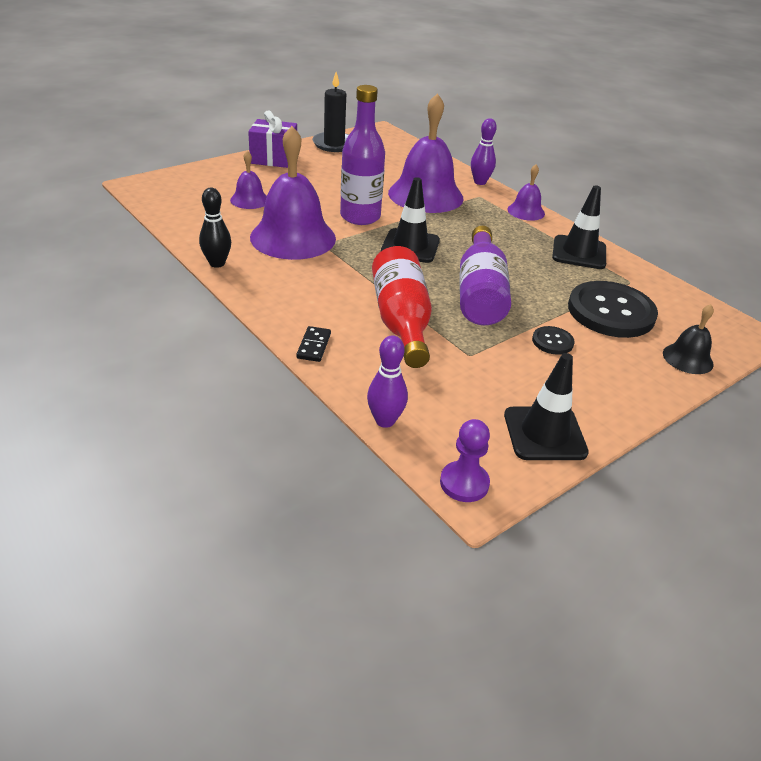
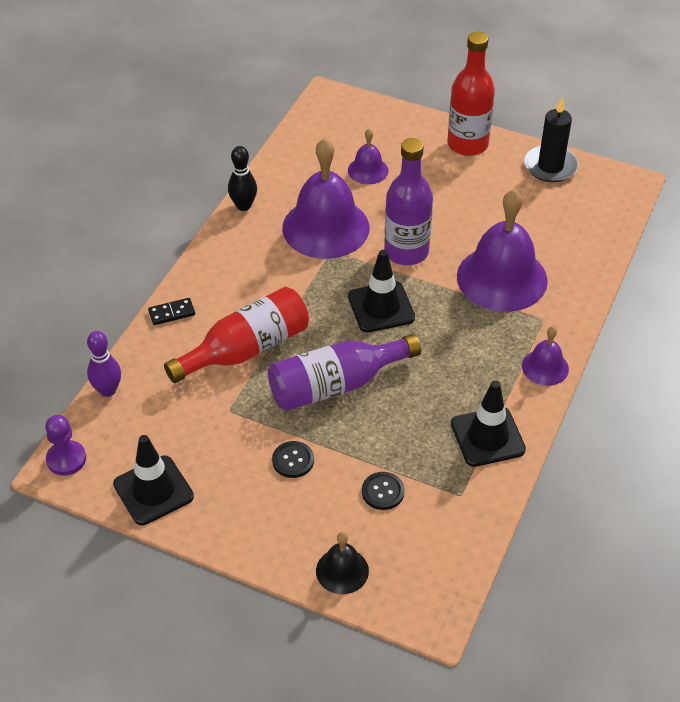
camera: 65 degrees right, 10 degrees up
(274, 159) = (467, 144): purple gift -> red bottle
(480, 182) = (581, 308): purple bowling pin -> none
(611, 312) = (383, 492): black button -> black button, size x0.45

